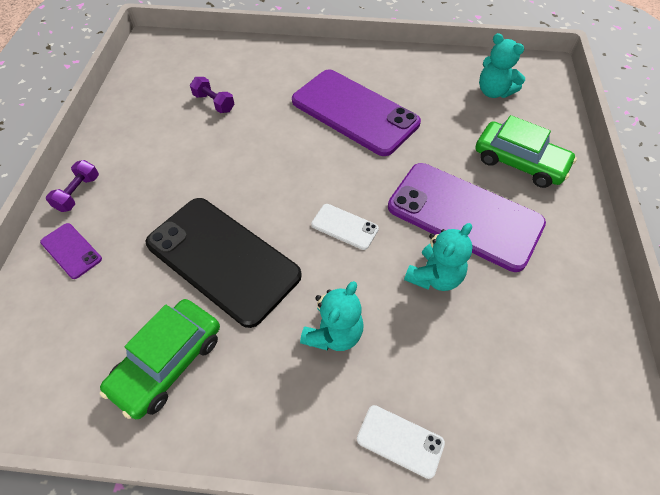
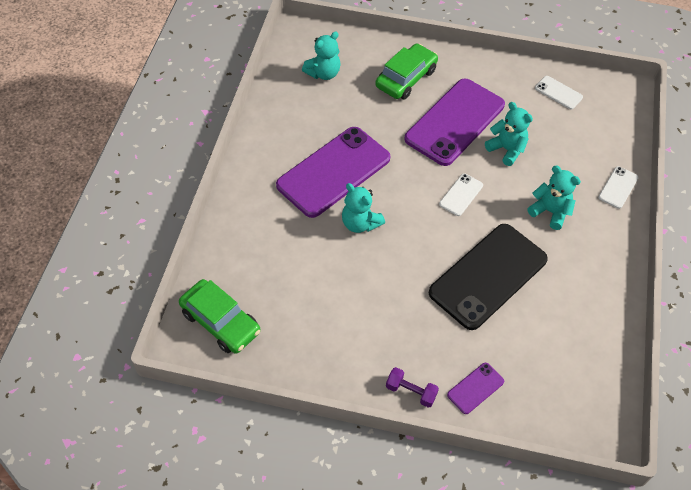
camera: 85 degrees left, 0 degrees up
(168, 362) = (573, 310): green car -> green car (220, 322)
(214, 103) = (302, 281): purple dumbbell -> none
(289, 138) = (360, 223): none -> turquoise teddy bear
(576, 348) = (558, 93): none -> white phone

